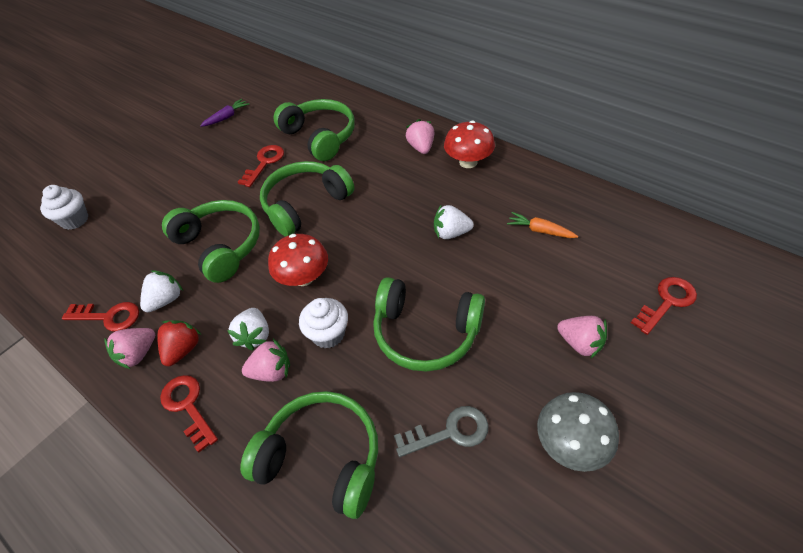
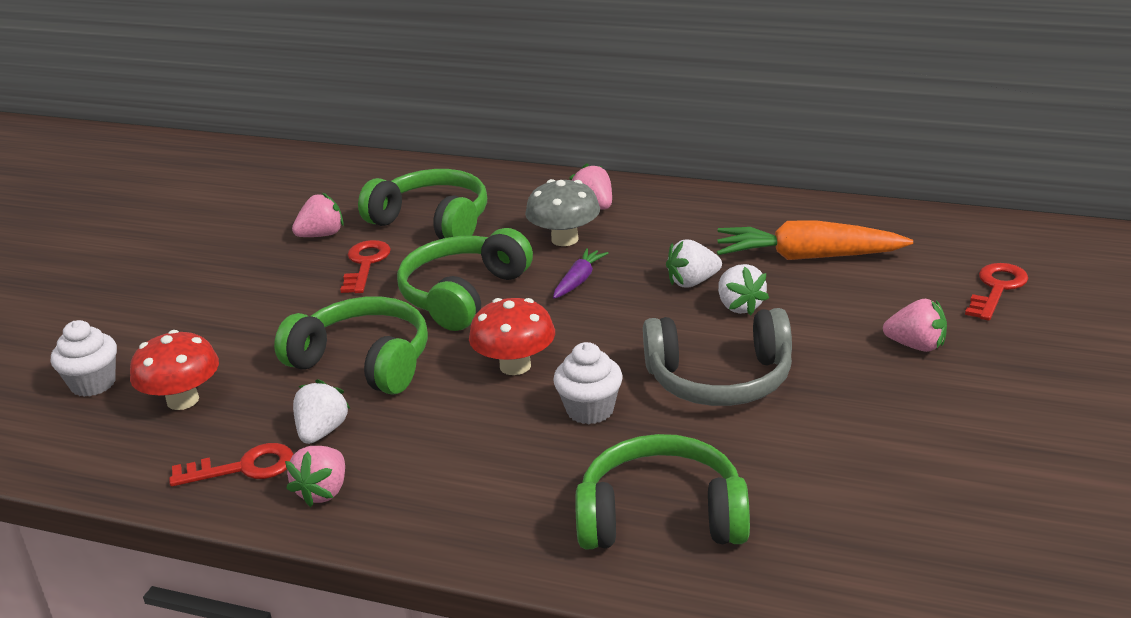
camera: 20 degrees left, 20 degrees down
(183, 349) = (389, 471): red strawberry -> none
(188, 406) = (440, 520): red key -> none
(226, 117) = (262, 226): purple carrot -> purple carrot (579, 280)
(255, 336) = (486, 435): white strawberry -> white strawberry (739, 306)
(272, 371) = (536, 461): pink strawberry -> pink strawberry (321, 235)
(425, 332) = (720, 379): green headphones -> grey headphones
(449, 432) = (807, 455): grey key -> none
(468, 162) = (670, 209): red mushroom -> red mushroom (183, 400)
(540, 230) = (808, 257): orange carrot -> orange carrot, size x1.99
(570, 443) = (954, 429): grey mushroom -> grey mushroom (565, 239)

